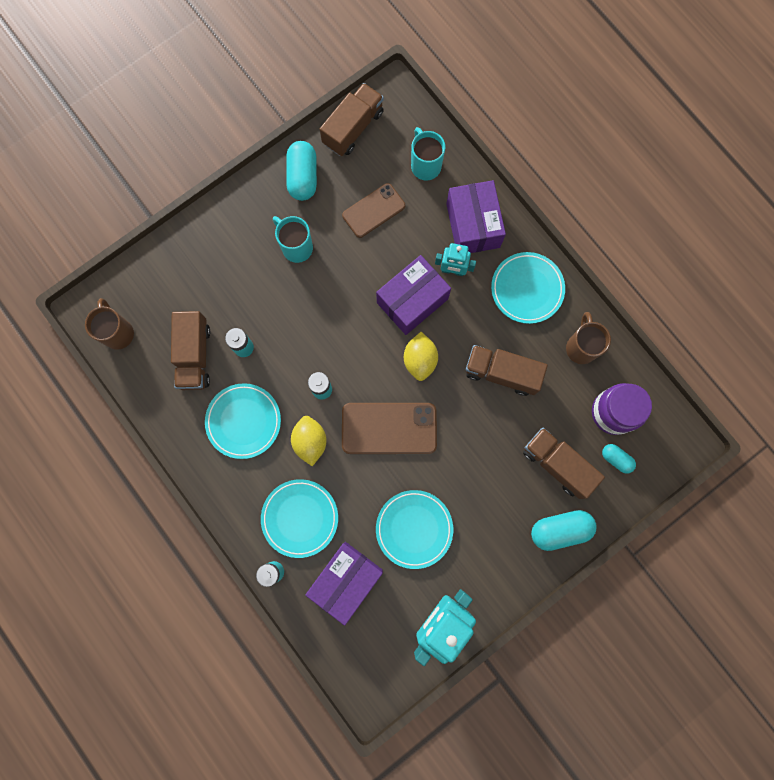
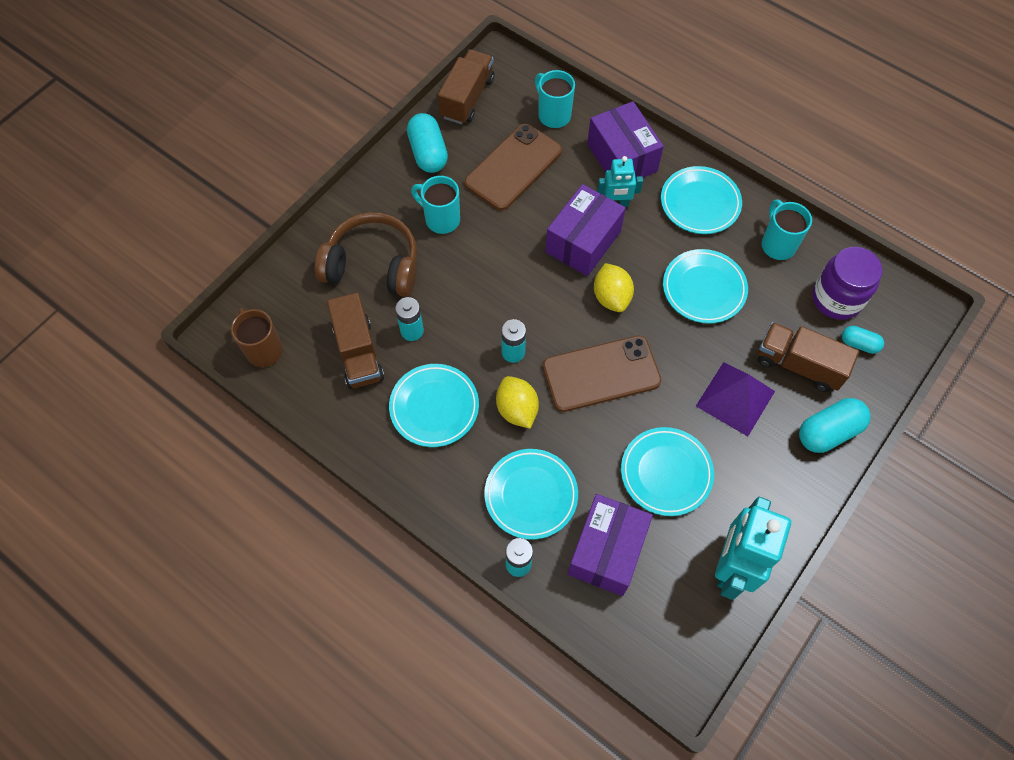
camera: 15 degrees left, 15 degrees down
(227, 277) = (373, 265): none -> brown headphones
(373, 210) = (513, 167): brown phone -> brown phone, size x1.52
(493, 480) = (735, 398): none -> purple pyramid
(501, 373) = (704, 289): brown truck -> turquoise plate
(581, 347) = (777, 244): brown mug -> turquoise mug

